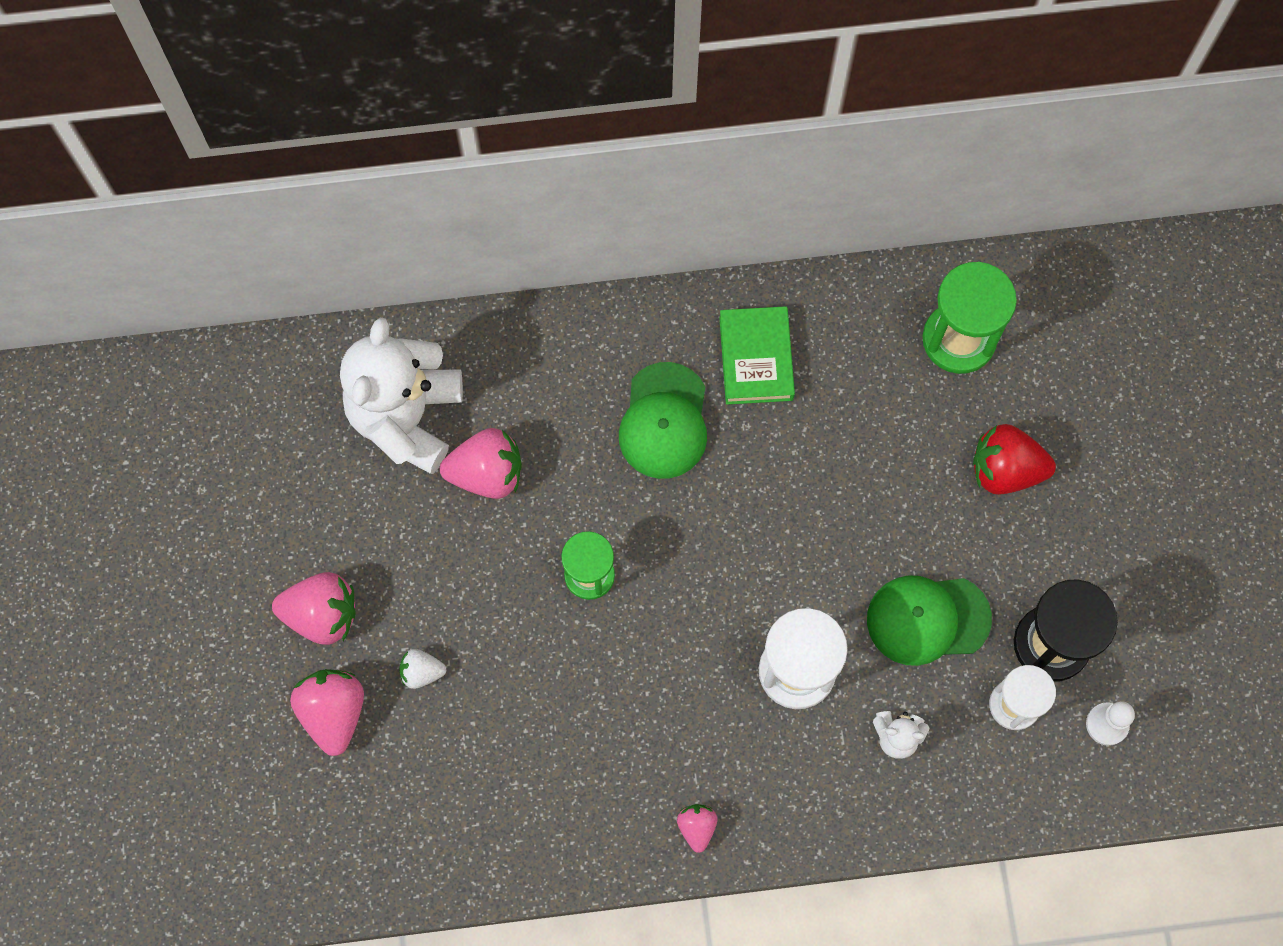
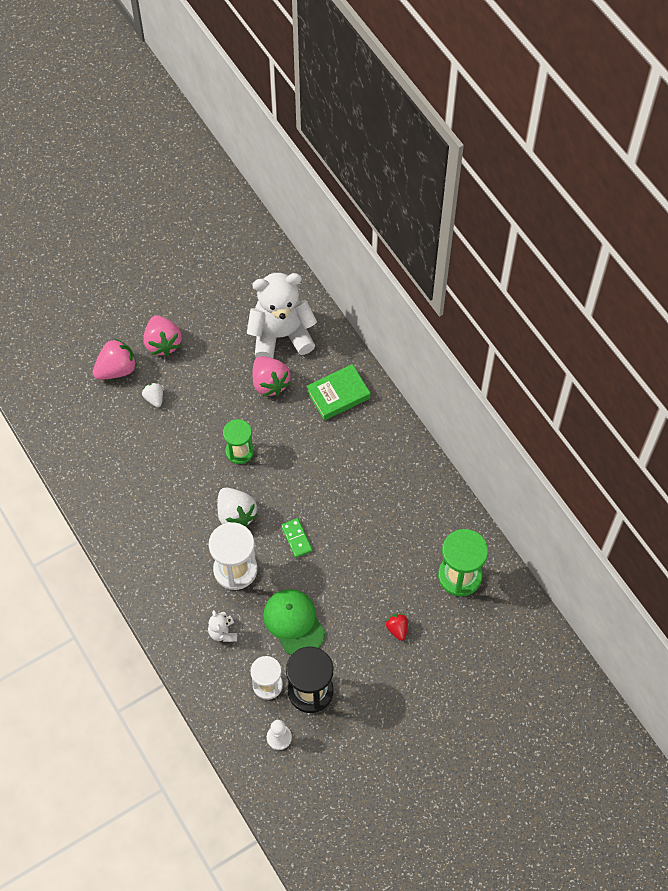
camera: 65 degrees right, 10 degrees down
(664, 421) = (338, 451): green cap -> none
(697, 827) = (132, 556): pink strawberry -> none
(700, 629) = (235, 515): none -> white strawberry
(756, 358) = (395, 480): green book -> green book (338, 395)
(786, 553) = (296, 538): none -> green domino
(1005, 470) = (397, 629): red strawberry -> red strawberry, size x0.55

